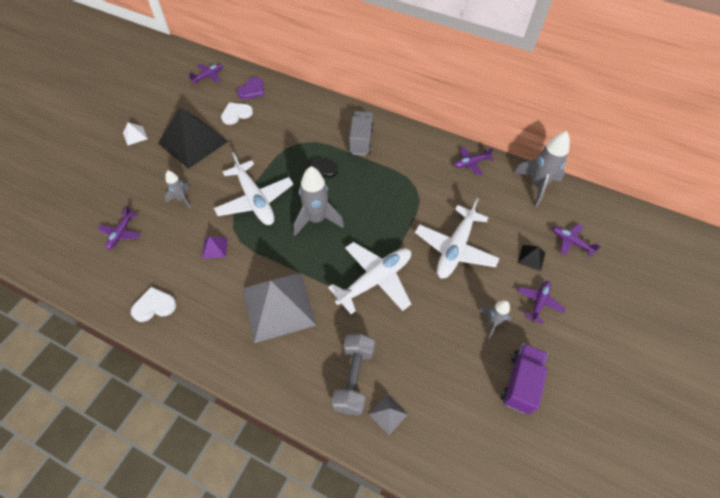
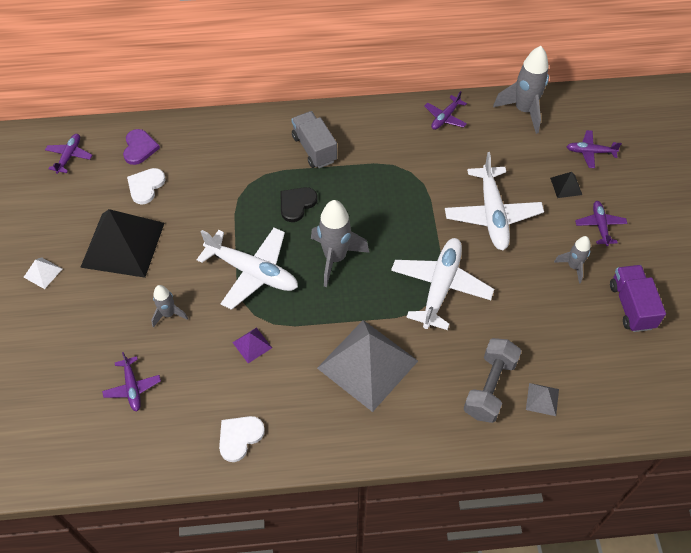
camera: 30 degrees left, 0 degrees up
(353, 378) = (489, 387): grey dumbbell -> grey dumbbell turned 45 degrees clockwise

